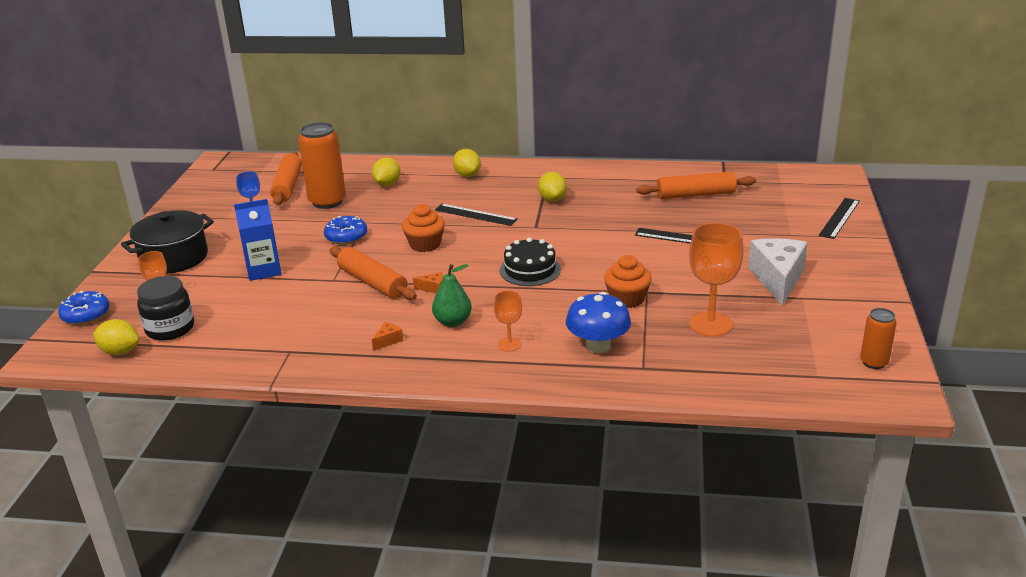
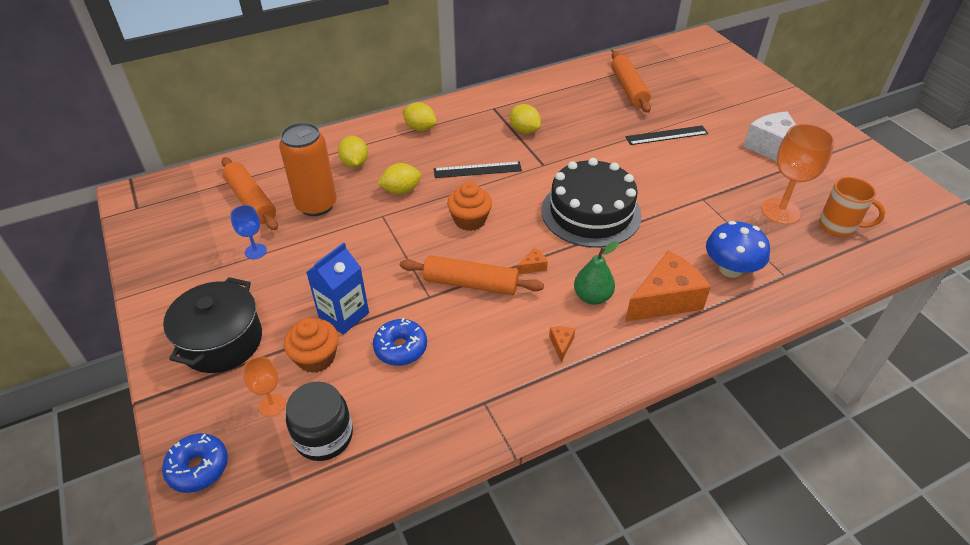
camera: 35 degrees left, 15 degrees up
(120, 352) = (300, 496): yellow lemon -> yellow lemon (401, 190)
(346, 237) = (384, 240): blue donut -> blue donut (400, 348)
(509, 344) = (665, 299): orange goblet -> orange cheese
(530, 270) = (591, 212): black cake -> black cake, size x1.66
(627, 299) = (697, 212): orange cupcake -> orange cupcake (316, 357)
(695, 195) = (628, 88): orange rolling pin -> orange rolling pin turned 60 degrees counterclockwise
(754, 353) = (838, 226): none -> orange mug
(839, 218) = (748, 78): black ruler -> none
(874, 362) = (913, 201): orange can -> none

